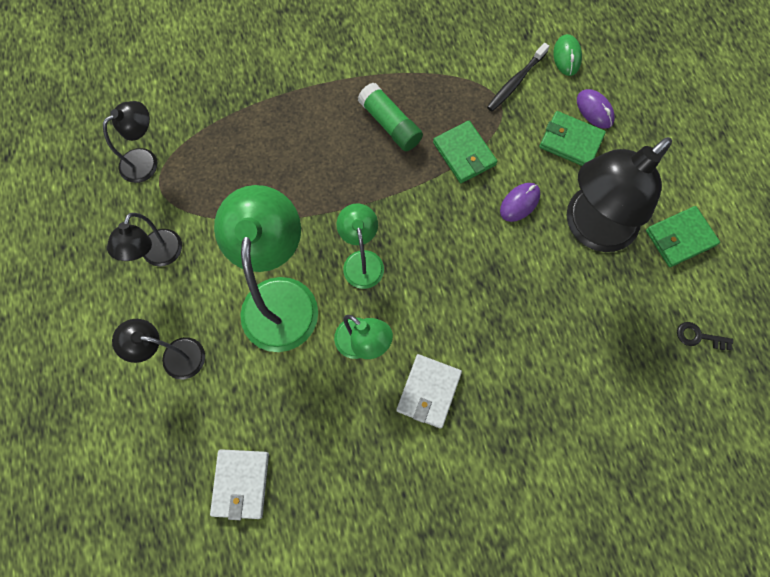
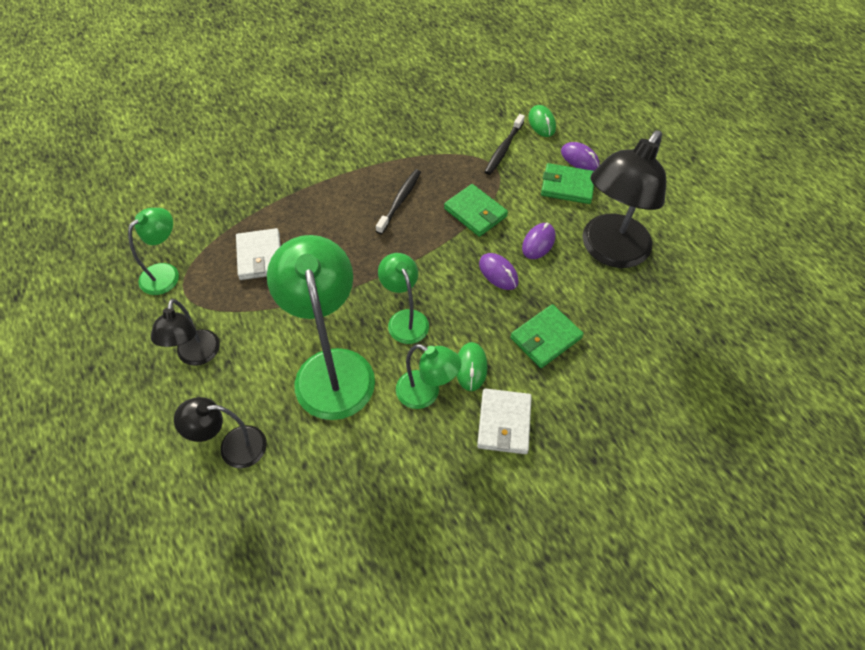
camera: 15 degrees left, 15 degrees down
(146, 160) = (166, 273): black lamp -> green lamp
(241, 483) = (333, 558): white wallet -> white wallet (260, 256)
(390, 124) = (400, 201): green glue stick -> black toothbrush
(412, 327) = (471, 367): none -> green mouse
(468, 229) = (498, 273): none -> purple mouse
(680, 238) = (689, 244): green wallet -> green wallet (545, 338)
(699, 337) = (737, 320): black key -> none

